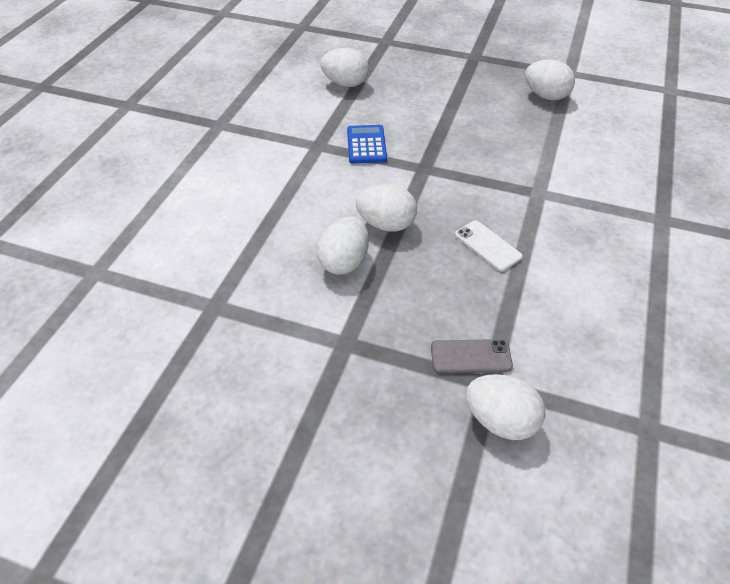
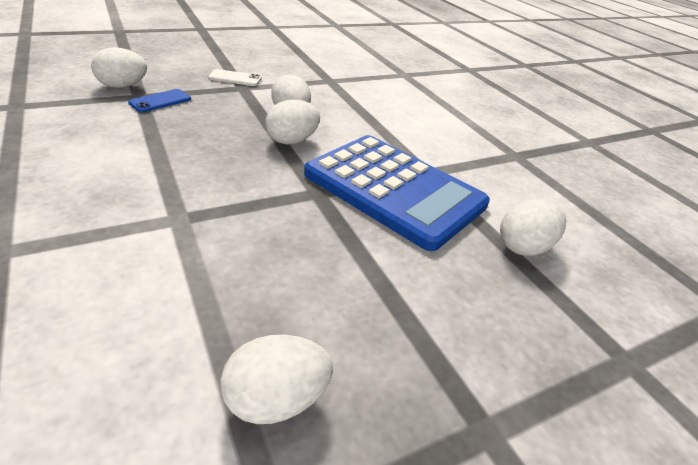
camera: 130 degrees right, 10 degrees down
(366, 145) = (394, 190): blue calculator -> blue calculator, size x2.44
(470, 356) = (160, 101): grey phone -> blue phone
(487, 246) = (196, 155): white phone -> white phone (235, 78)

